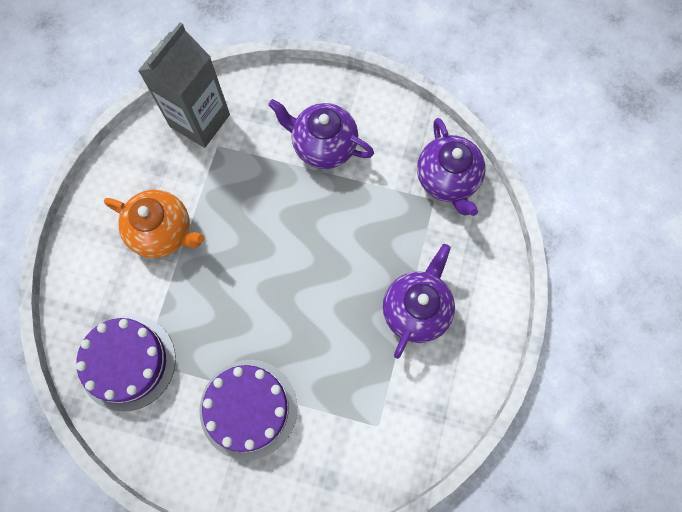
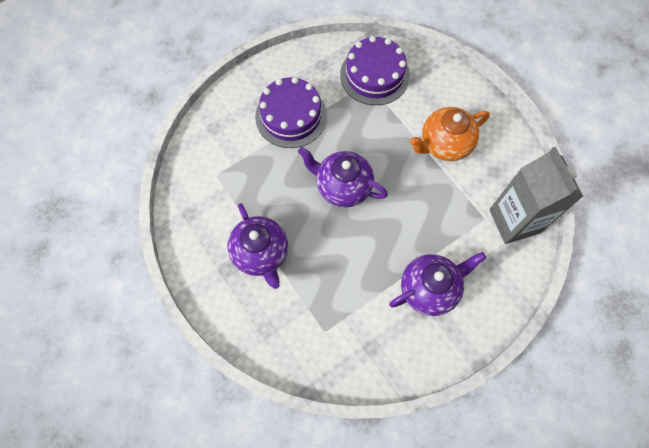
camera: 130 degrees right, 5 degrees down
(447, 180) = (331, 355): purple teapot -> purple teapot (342, 187)

